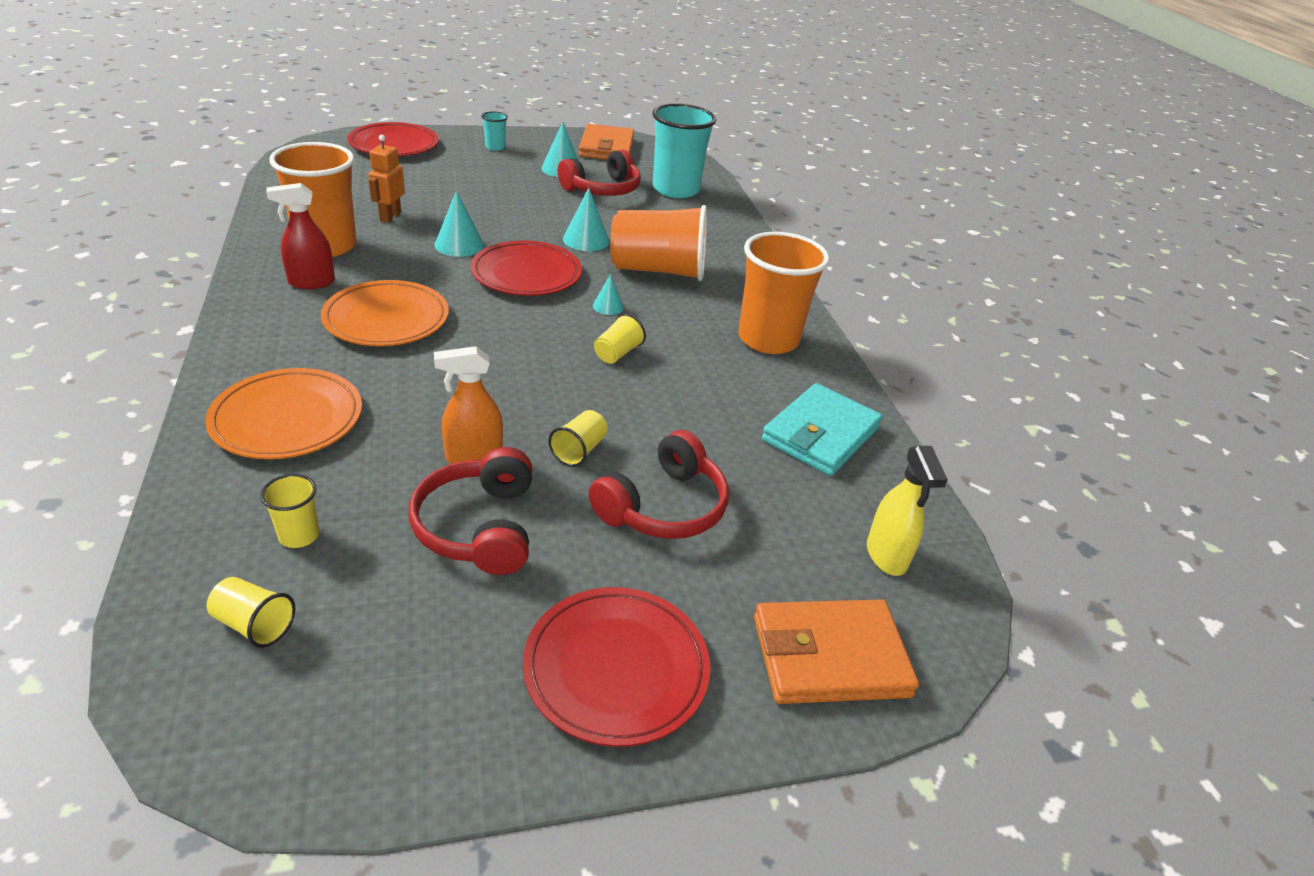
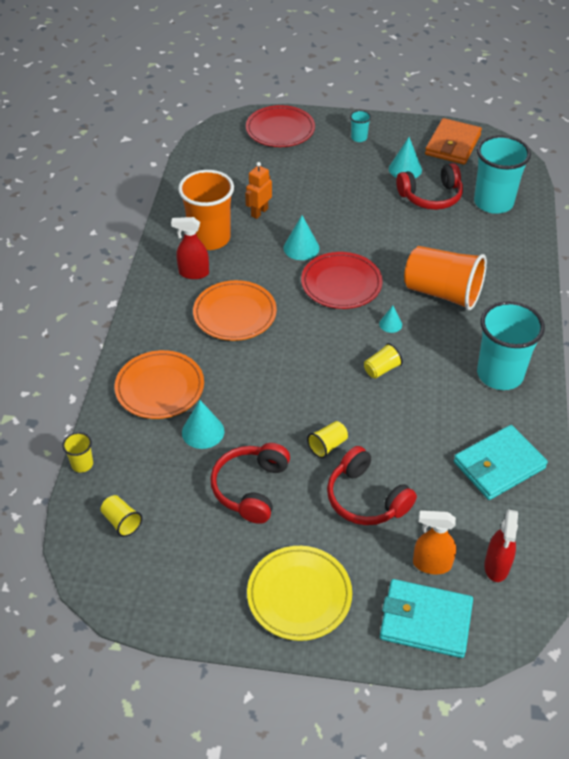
camera: 25 degrees right, 10 degrees up
(299, 535) = (152, 472): yellow cup -> yellow cup (82, 464)
(473, 457) = (261, 438): orange spray bottle -> orange spray bottle (431, 564)
(586, 240) = (397, 253): turquoise cone -> turquoise cone (203, 431)
(616, 668) = (299, 595): red plate -> yellow plate
(663, 506) = (366, 498): red headphones -> red headphones turned 75 degrees clockwise
(768, 339) = (500, 374): orange cup -> turquoise cup
(830, 656) = (425, 621): orange wallet -> turquoise wallet
(886, 556) = (496, 566): yellow spray bottle -> red spray bottle

